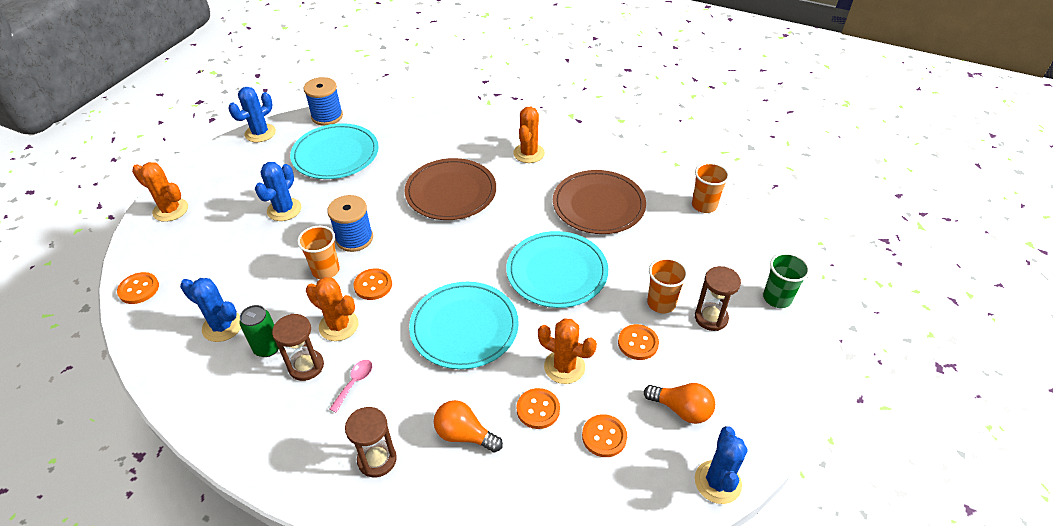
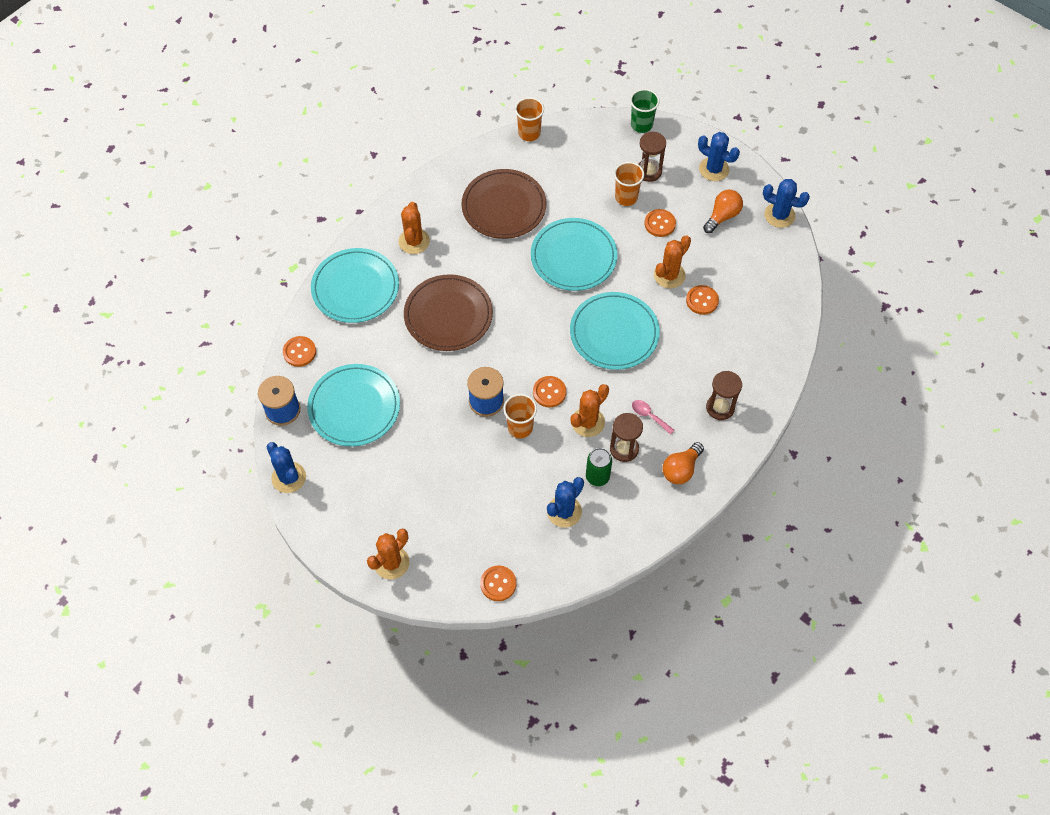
camera: 75 degrees left, 15 degrees up
(284, 209) = (426, 458): blue cactus -> blue cactus (714, 169)
(463, 129) = (355, 288): none -> turquoise plate
(464, 435) = (712, 350): orange light bulb -> orange light bulb (681, 469)
(529, 153) = (414, 241): orange cactus -> orange cactus turned 60 degrees clockwise
(604, 436) = (733, 267): orange button -> orange button (299, 352)

